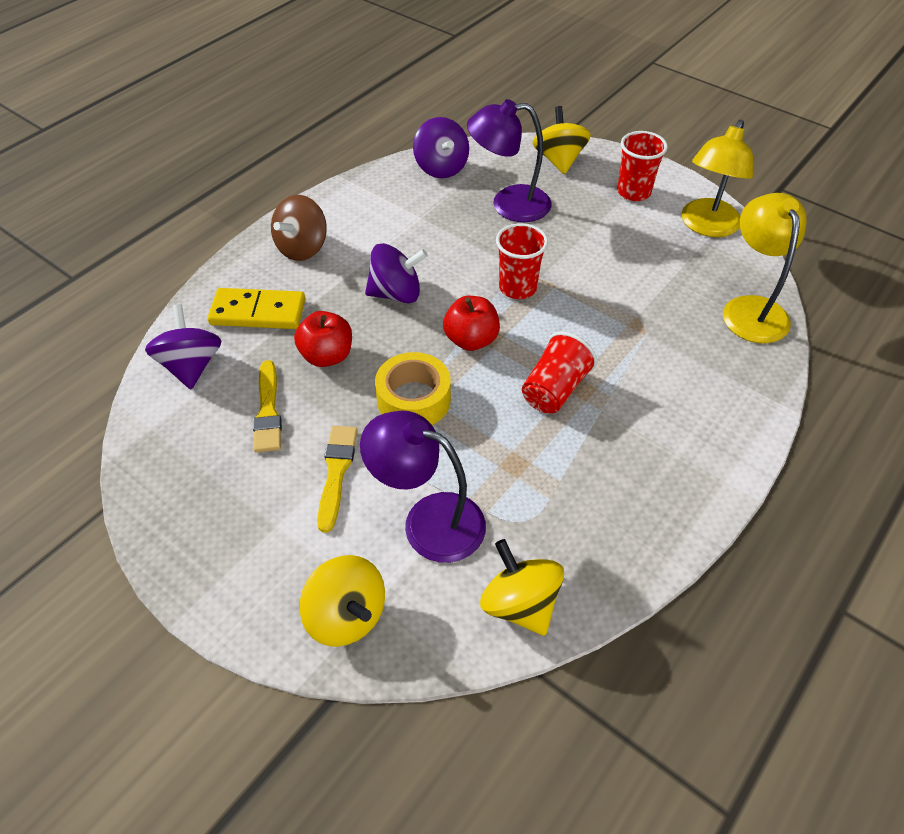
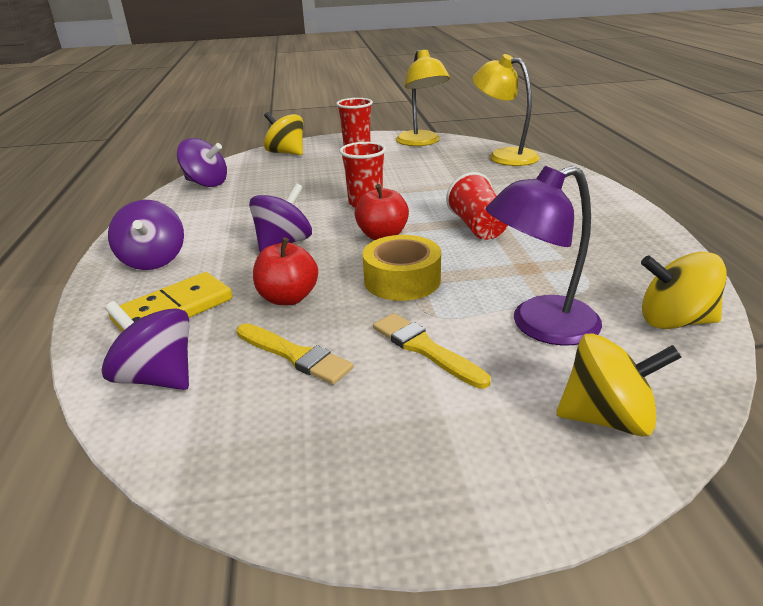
camera: 45 degrees left, 20 degrees down
(302, 248) = (153, 260): brown spinning top -> purple spinning top
(508, 204) = (288, 178): purple lamp -> none

